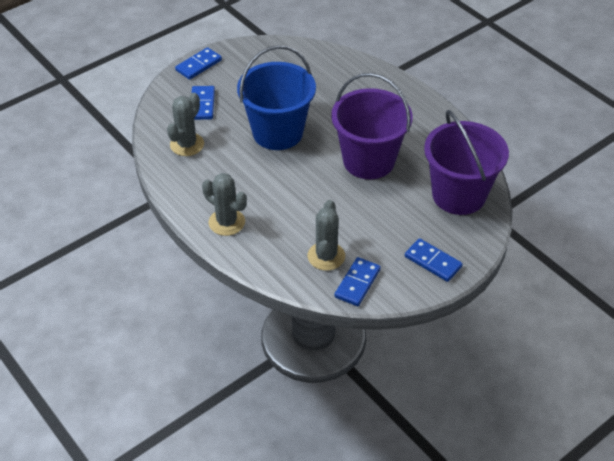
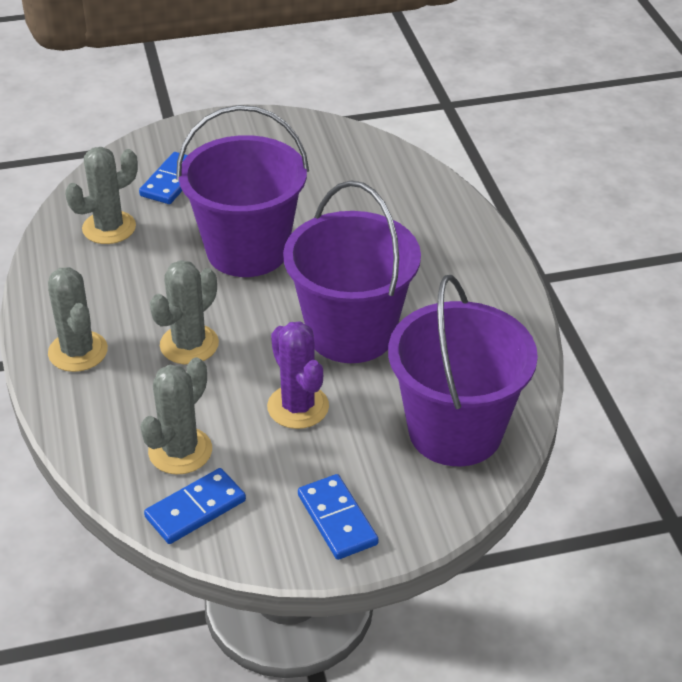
camera: 25 degrees right, 5 degrees down
(198, 65) = (208, 128): blue domino -> none
(277, 132) = (247, 250): blue bucket -> purple bucket
(286, 197) = (189, 344): none -> grey cactus
(370, 210) = (298, 407): none -> purple cactus

